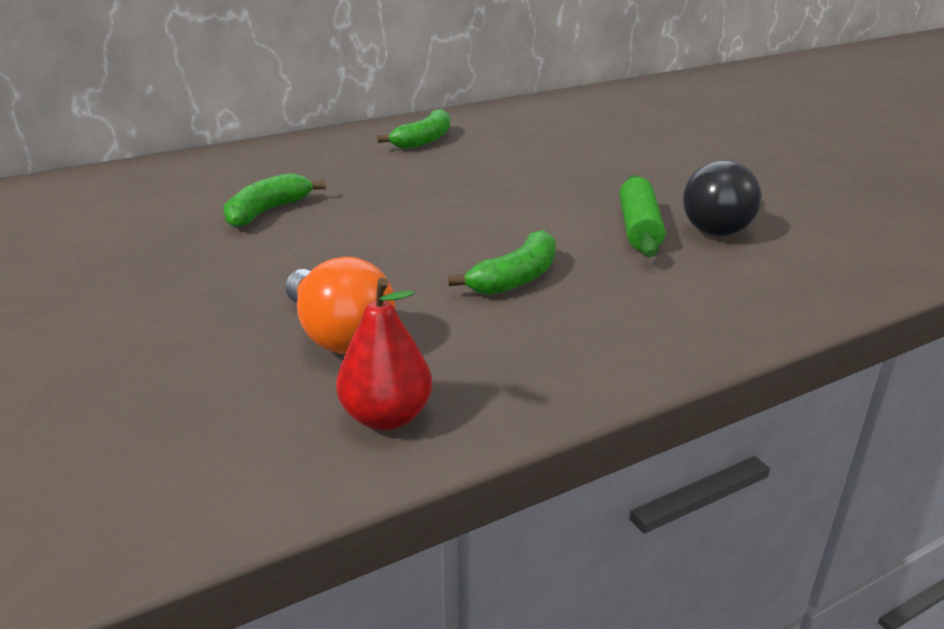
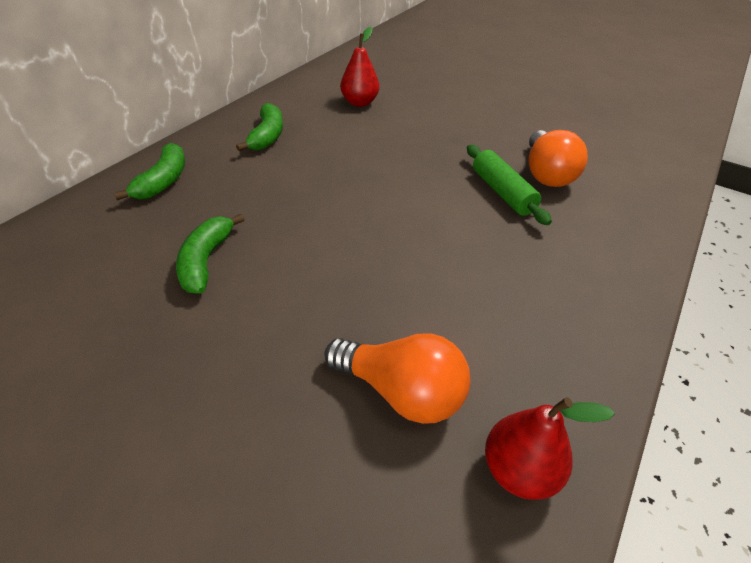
camera: 30 degrees left, 15 degrees up
(516, 278) = (471, 273): green banana -> green banana (163, 181)
(556, 131) = (359, 102): none -> red pear
(720, 225) = (546, 174): black light bulb -> orange light bulb

